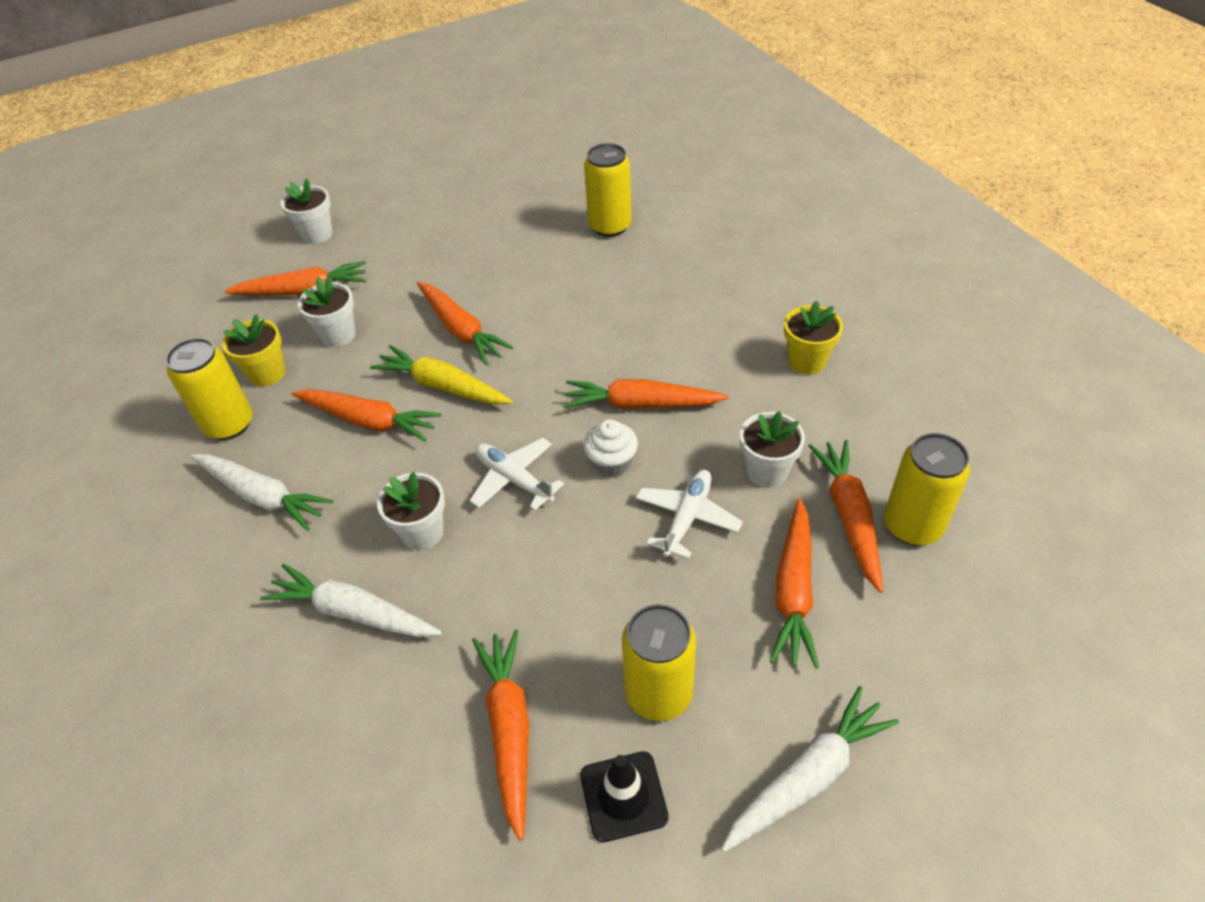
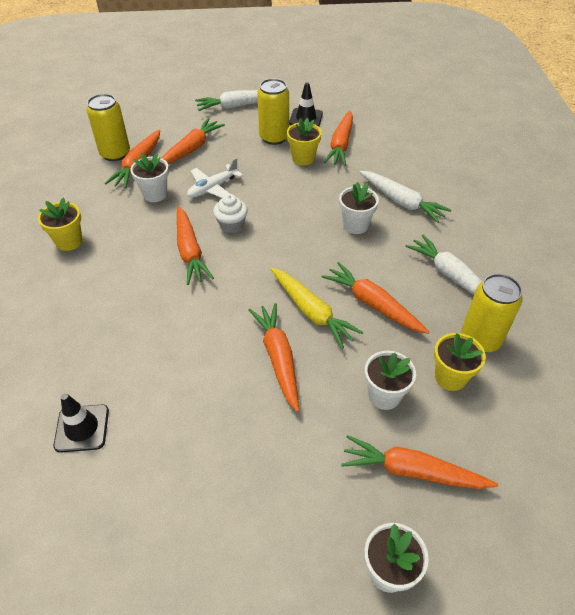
camera: 160 degrees left, 0 degrees up
(514, 479) = (292, 235): white plane -> none
(570, 654) = (303, 158): none -> yellow flower pot
(610, 226) = (82, 428): yellow can -> black traffic cone
(640, 404) = (190, 251): orange carrot -> orange carrot turned 45 degrees clockwise

